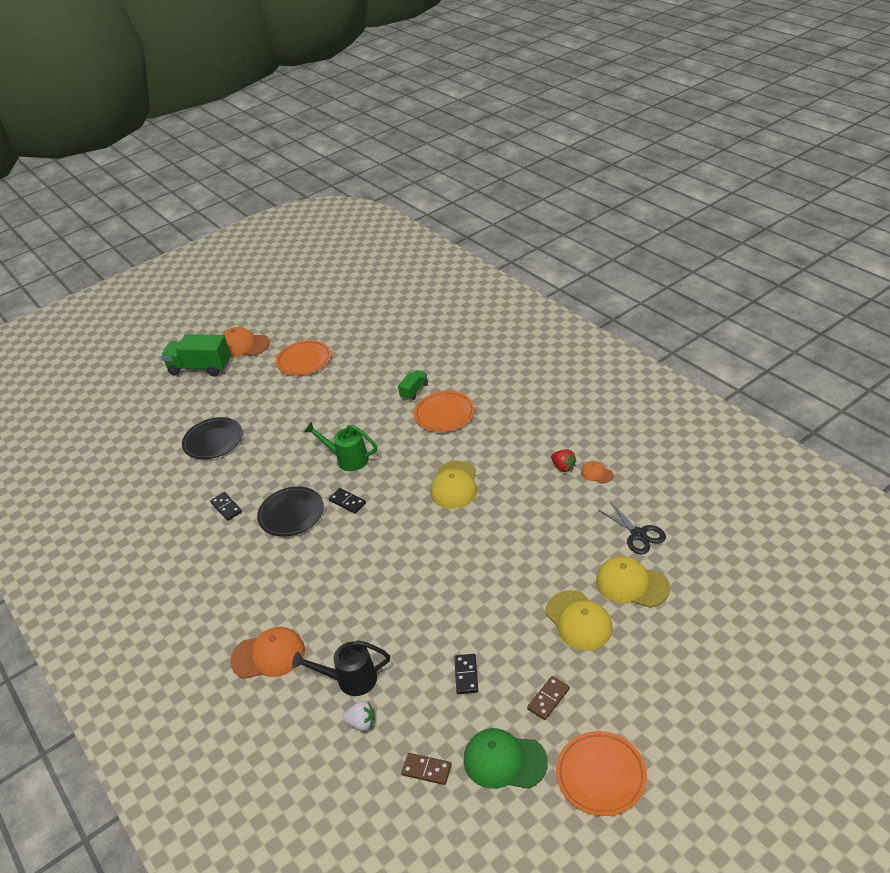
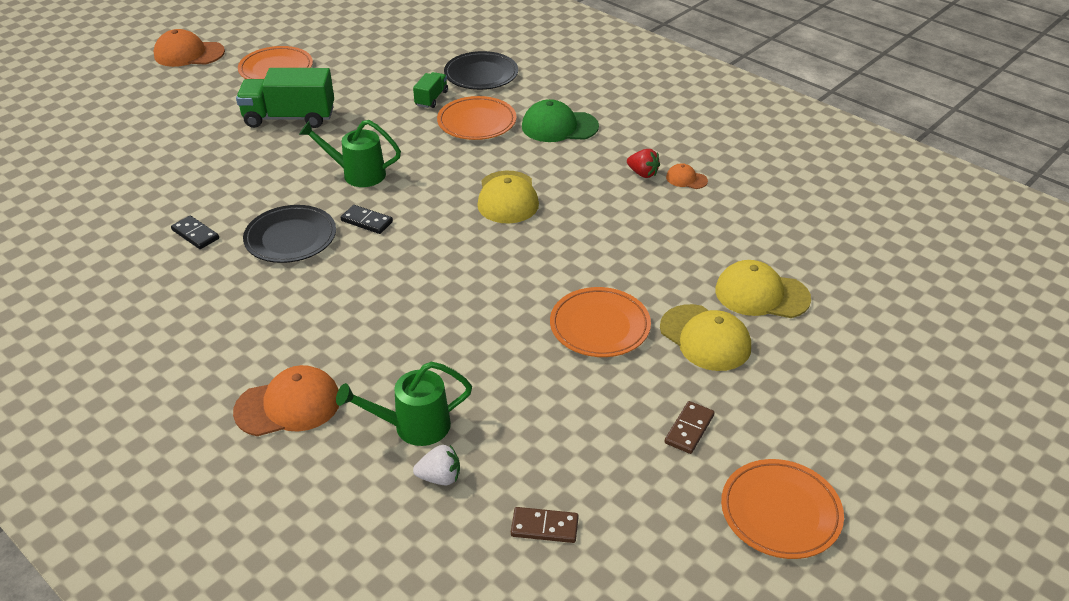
camera: 15 degrees left, 0 degrees up
(200, 368) = (131, 79): green truck -> green truck (289, 118)
(213, 441) = (163, 159): black plate -> black plate (481, 75)
(350, 680) = (413, 426): black watering can -> green watering can
(466, 675) = (573, 409): black domino -> none
(501, 604) = (600, 326): none -> orange plate
(504, 761) = (649, 506): green cap -> green cap (559, 126)
(638, 534) = (755, 241): black scissors -> none

